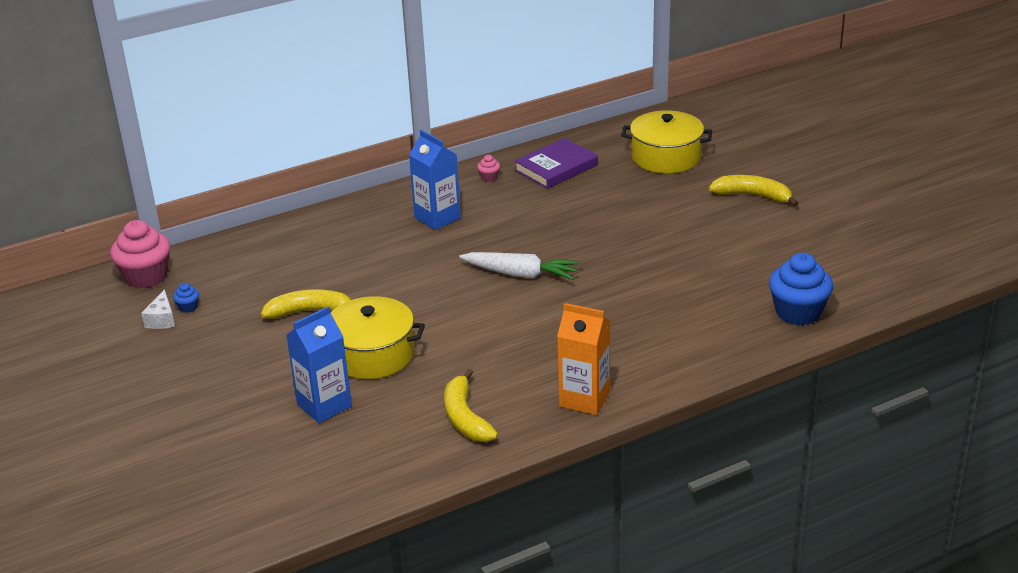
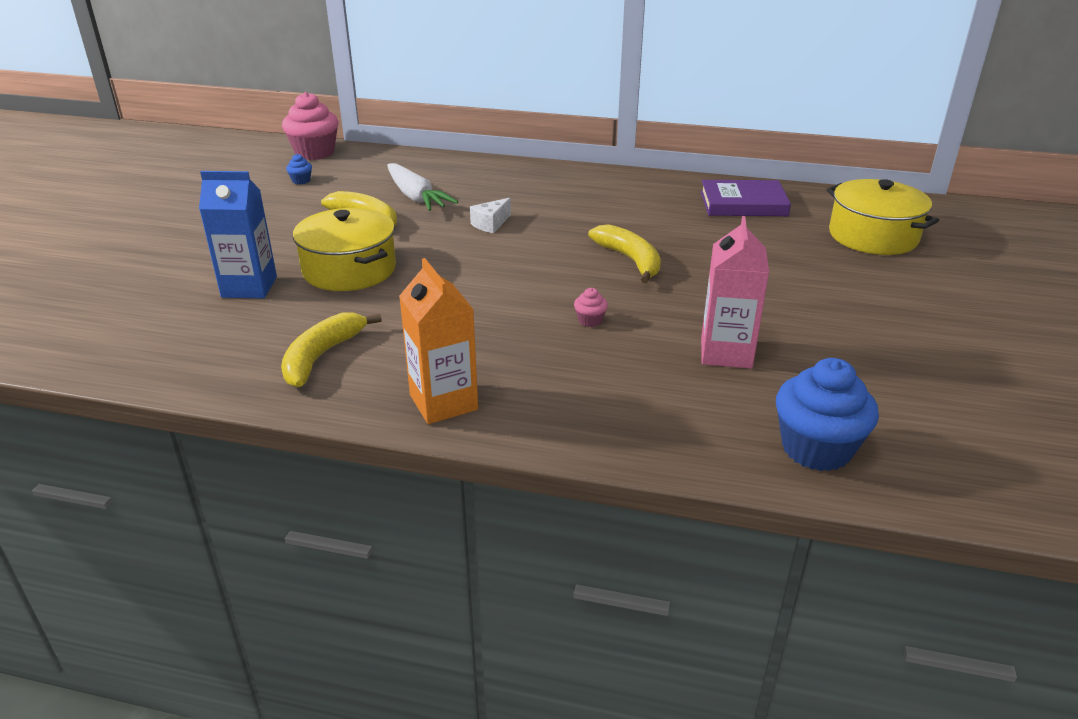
camera: 40 degrees right, 0 degrees up
(162, 319) = (272, 181): white cheese -> white cheese (491, 224)
(437, 218) = (575, 199): blue carton -> none
(489, 177) = (669, 188): pink cupcake -> pink cupcake (590, 320)
(520, 274) = (571, 268): white carrot -> white carrot (416, 197)
(688, 283) = (726, 353): none -> pink carton
(753, 196) = (929, 307): yellow banana -> yellow banana (630, 260)

